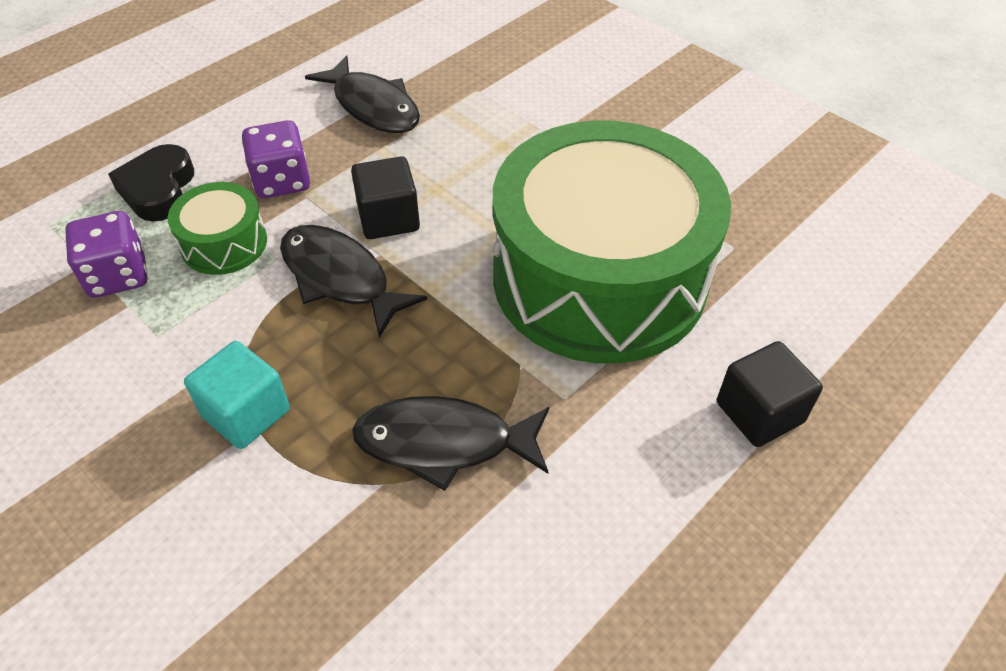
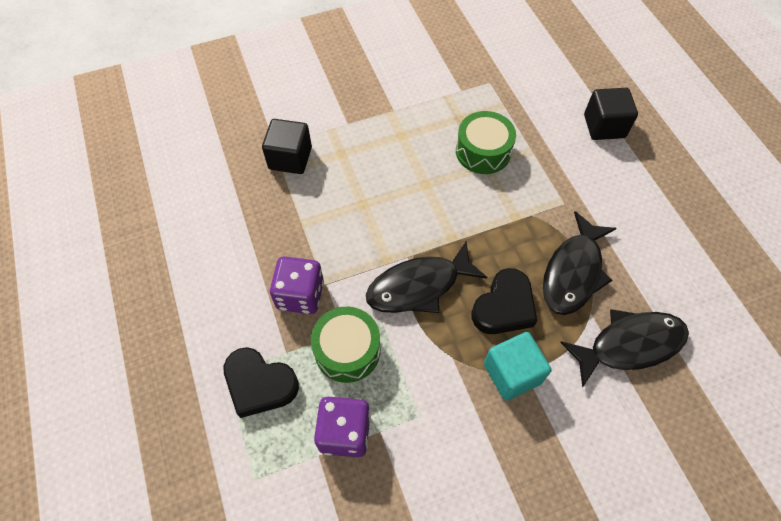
camera: 65 degrees left, 10 degrees up
(347, 375) = (504, 307): none -> black heart
(373, 106) = (251, 212): black fish -> black fish (629, 345)
(388, 218) = (376, 241): black cube -> black cube (290, 158)
(599, 277) = (483, 151): green drum -> green drum, size x0.41

